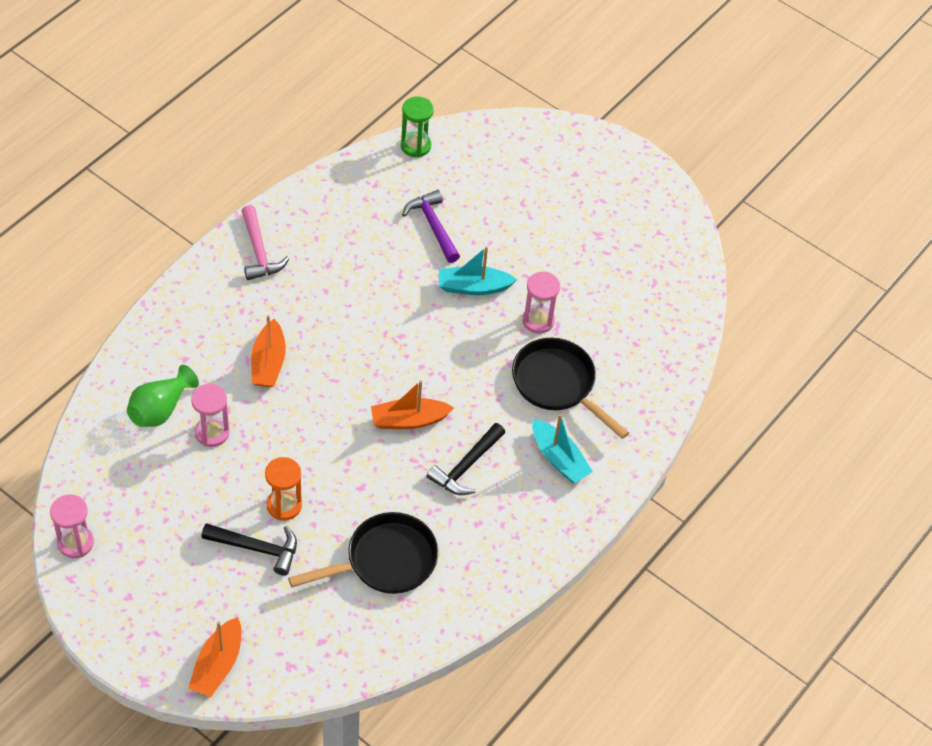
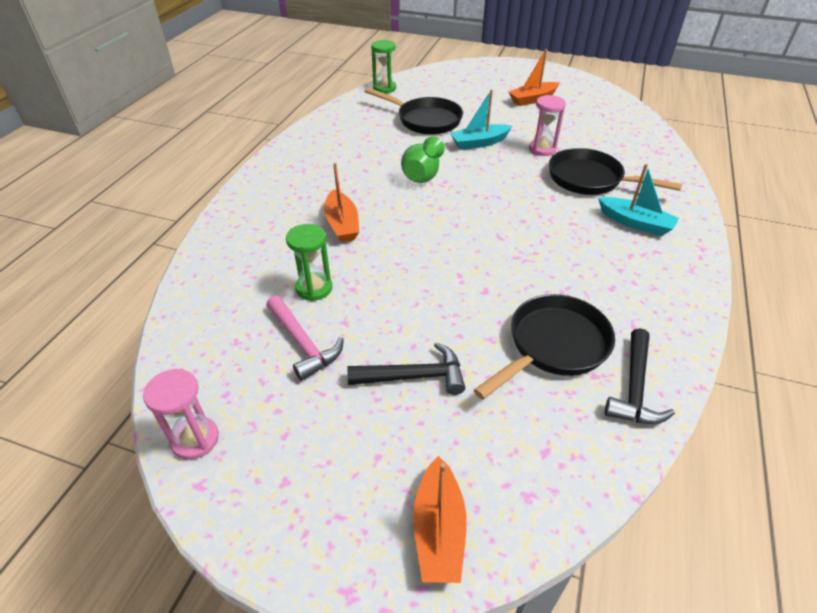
camera: 15 degrees left, 10 degrees down
(160, 409) = (252, 284): green vase -> green vase (422, 174)
(212, 433) = (314, 288): pink hourglass -> green hourglass
(259, 251) = (297, 160): pink hammer -> pink hammer (302, 343)
(284, 505) = (420, 328): orange hourglass -> none
(409, 420) = (491, 231): orange boat -> orange boat (532, 99)
(433, 226) = (425, 120): purple hammer -> black pan
(466, 466) = (565, 249): black hammer -> black hammer (634, 387)

